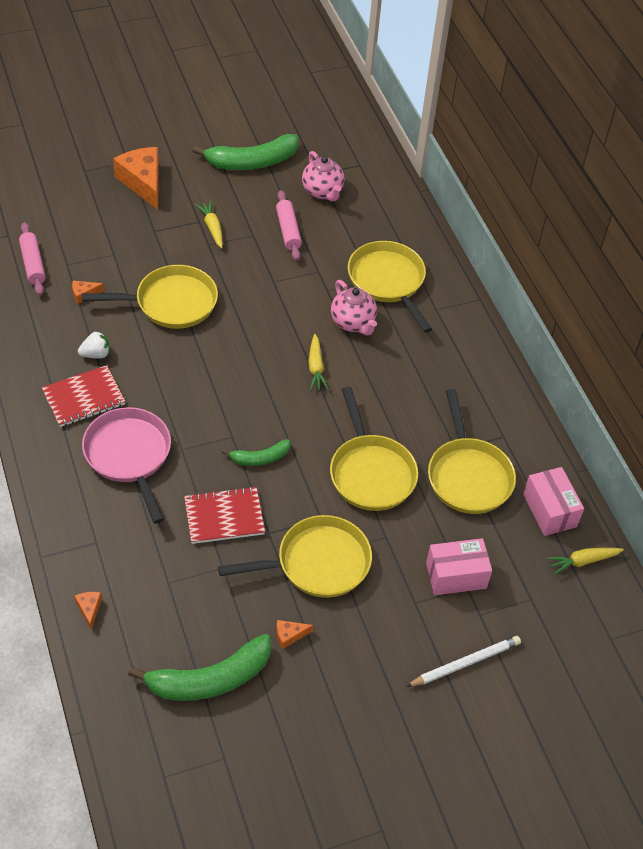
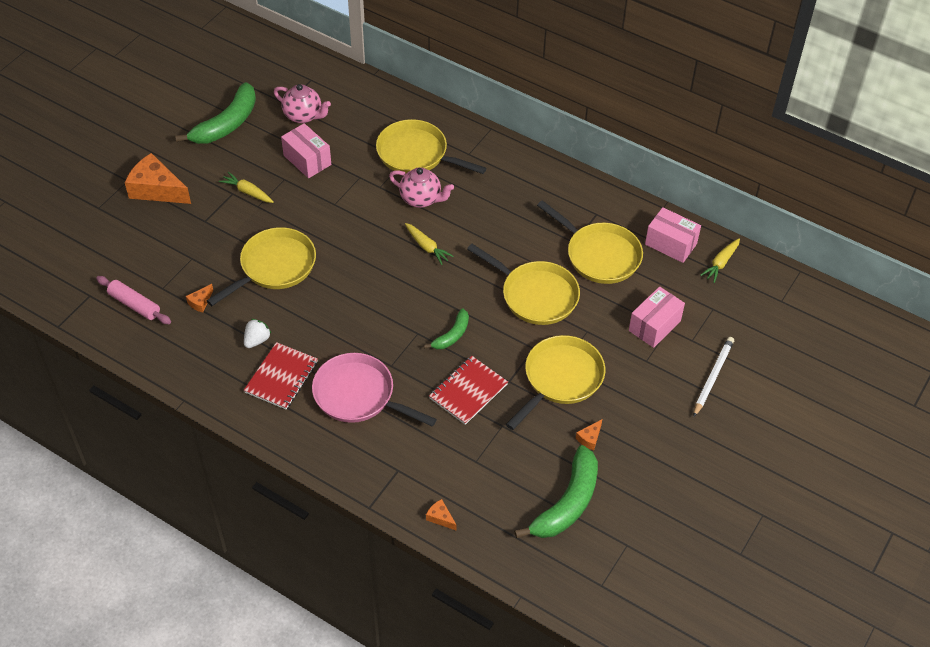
camera: 35 degrees left, 0 degrees up
(288, 230) = (307, 160): pink rolling pin -> pink box

